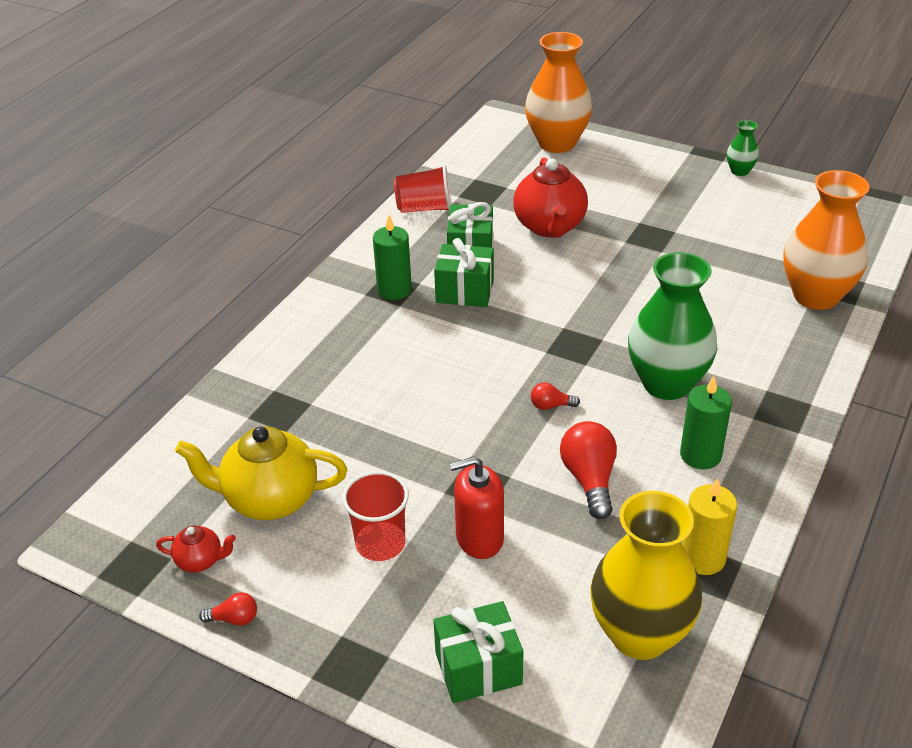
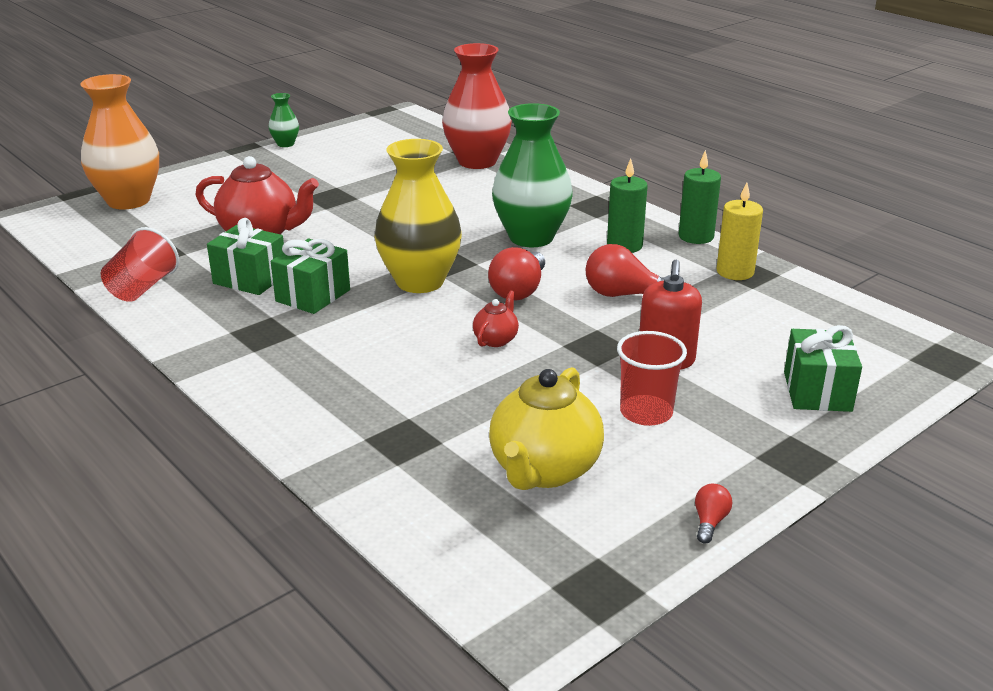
camera: 70 degrees left, 10 degrees down
(200, 561) = (613, 534): red teapot -> red teapot (496, 339)
(394, 290) = (266, 332): green candle -> green candle (696, 236)
(551, 406) = (519, 290): red light bulb -> red light bulb, size x1.94
(640, 634) = (803, 314): yellow vase -> yellow vase (420, 281)
(816, 296) = (477, 161): orange vase -> red vase

